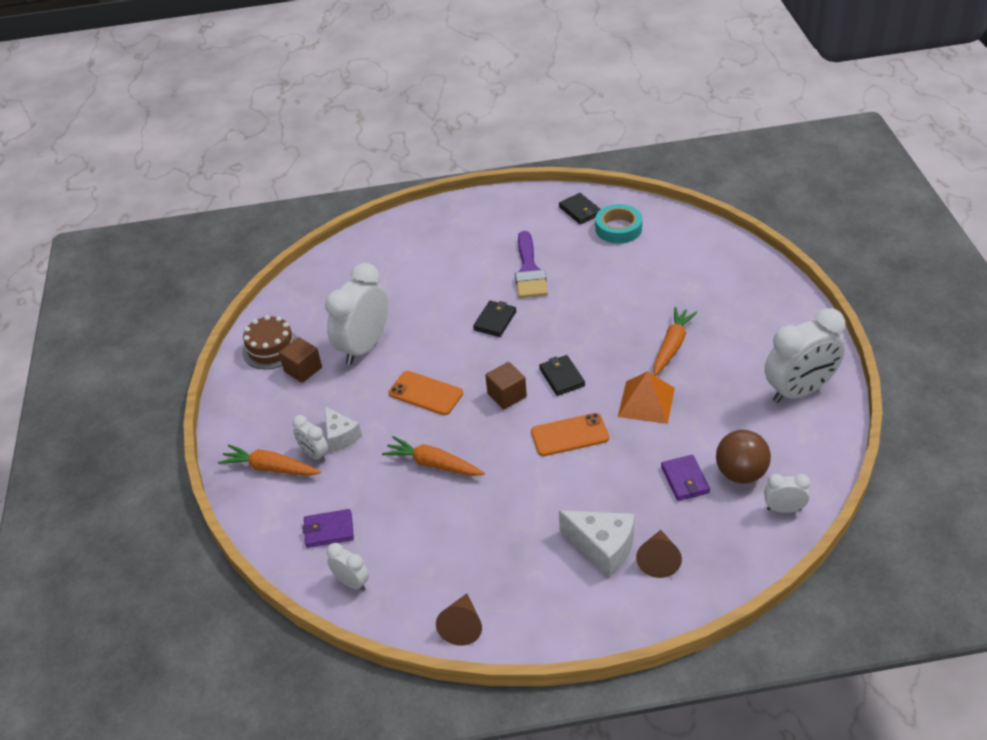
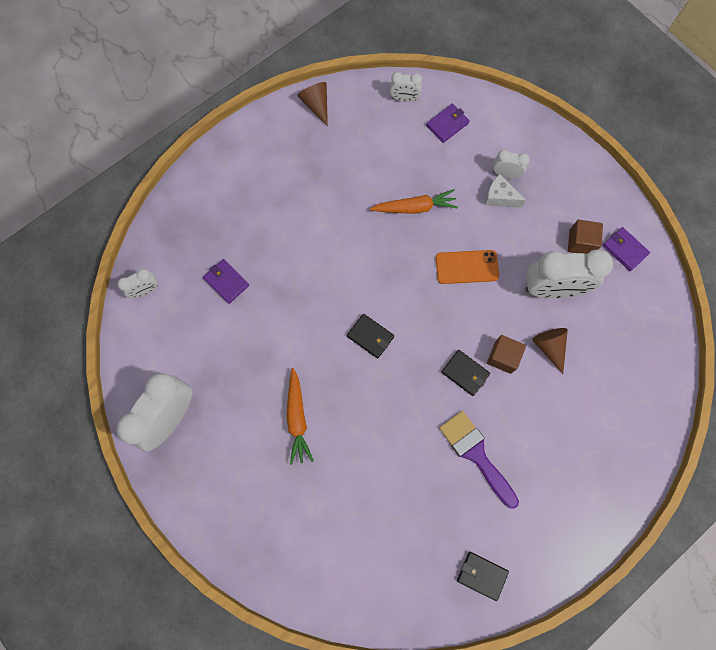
camera: 145 degrees right, 30 degrees up
(270, 468) = (526, 149): orange carrot -> none
(271, 348) = (624, 250): brown cake -> purple wallet
(364, 347) = (552, 289): white clock -> white clock turned 90 degrees clockwise
(495, 321) = (465, 373): black wallet -> black wallet turned 45 degrees counterclockwise
(507, 395) = (402, 296): brown cube -> brown cube (503, 357)
(569, 435) = (332, 281): orange phone -> none
(603, 548) = (258, 199): white cheese -> none
(618, 228) = (427, 564): turquoise tape -> none
(646, 402) = (289, 343): orange pyramid -> none
(658, 560) = (216, 208): brown cone -> brown cone (549, 347)
(741, 473) = (188, 308): brown ball -> none

